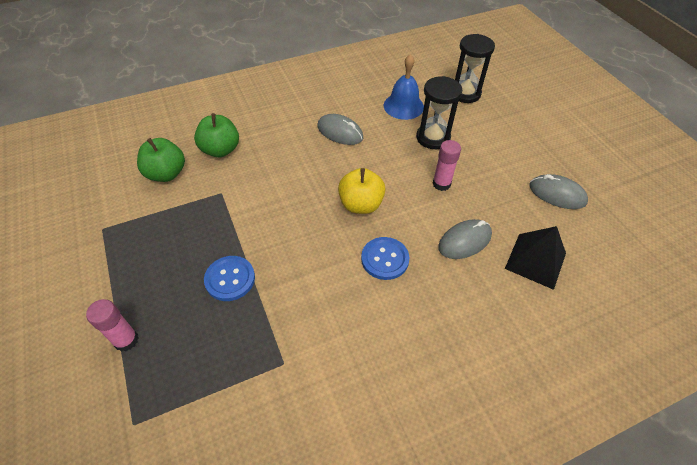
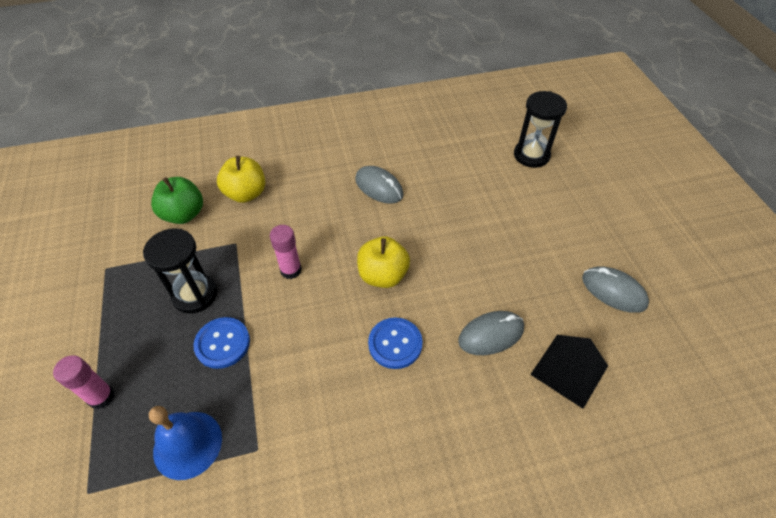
camera: 10 degrees right, 0 degrees up
(220, 150) = (246, 194): green apple -> yellow apple
(403, 106) = (457, 163): blue bell -> blue bell (187, 444)
(433, 138) = (482, 205): black hourglass -> black hourglass (195, 295)
(441, 184) = (479, 262): pink glue stick -> pink glue stick (291, 270)

